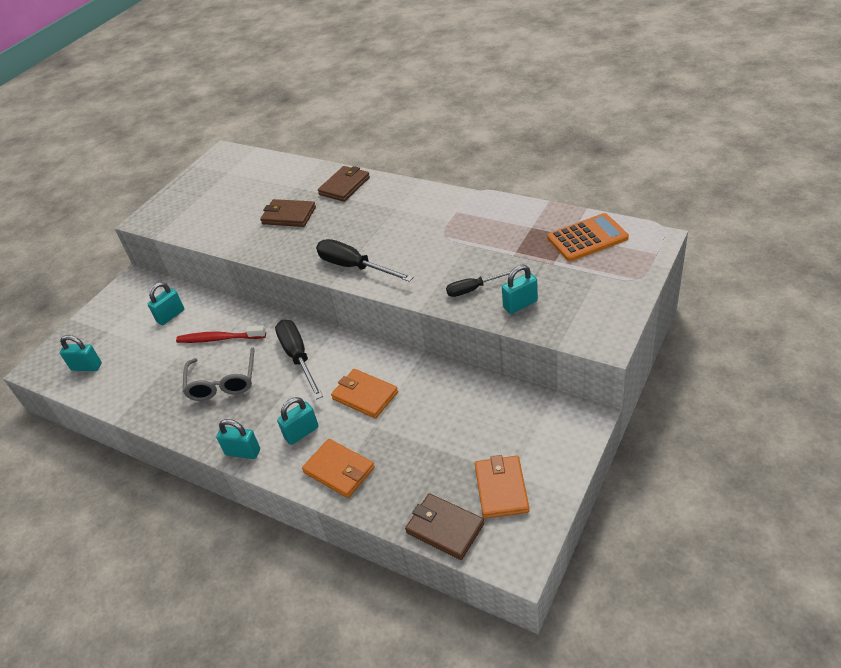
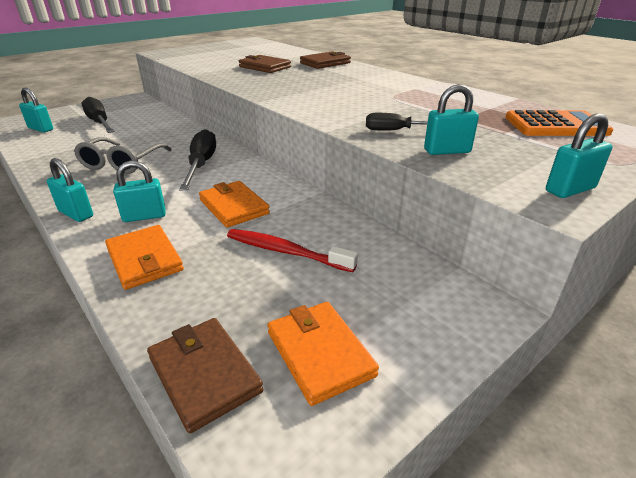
camera: 15 degrees right, 10 degrees down
(170, 316) = (134, 119): turquoise padlock -> turquoise padlock (570, 190)
(219, 339) = (153, 138): red toothbrush -> red toothbrush (286, 251)
(354, 267) = (290, 97): black screwdriver -> black screwdriver (100, 123)
(501, 489) = (319, 353): orange wallet -> orange wallet turned 45 degrees counterclockwise

